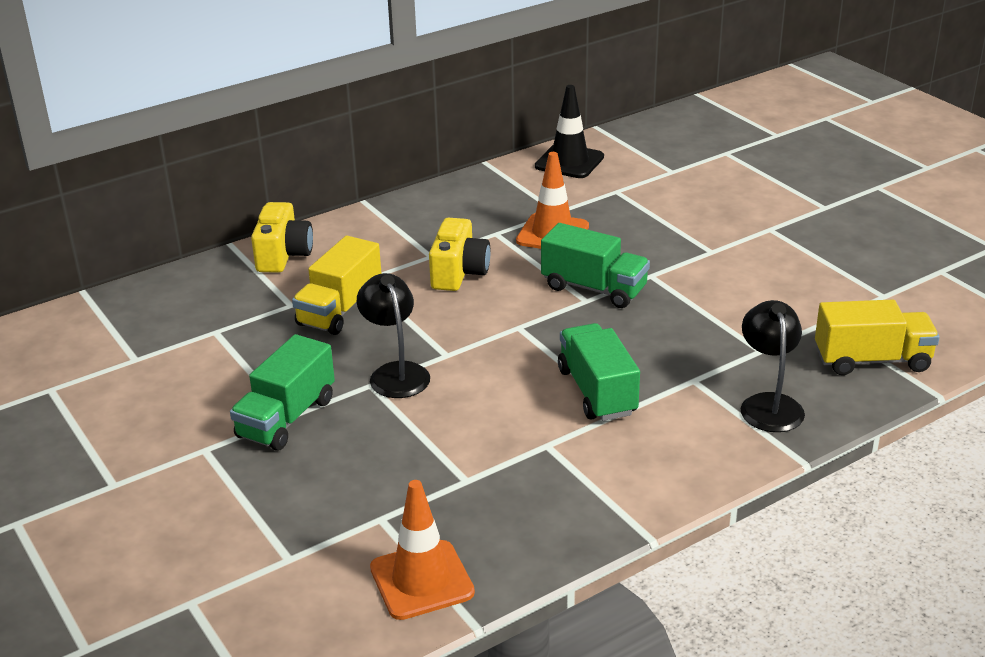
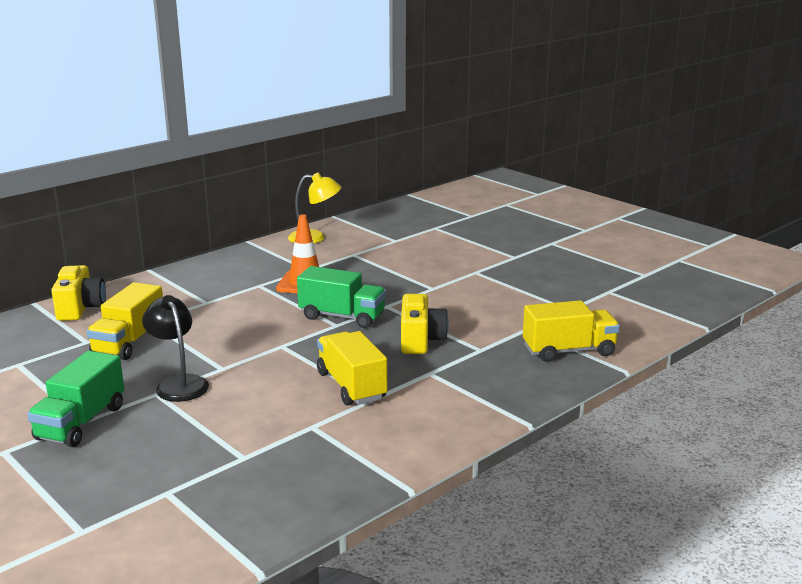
camera: 10 degrees left, 10 degrees down
(421, 580) = (206, 538): orange traffic cone -> none
(459, 273) = (230, 312): yellow camera -> yellow camera (420, 340)
(569, 162) = (315, 238): black traffic cone -> yellow lamp
(597, 392) = (351, 386): green truck -> yellow truck
(769, 404) = (493, 385): black lamp -> none

